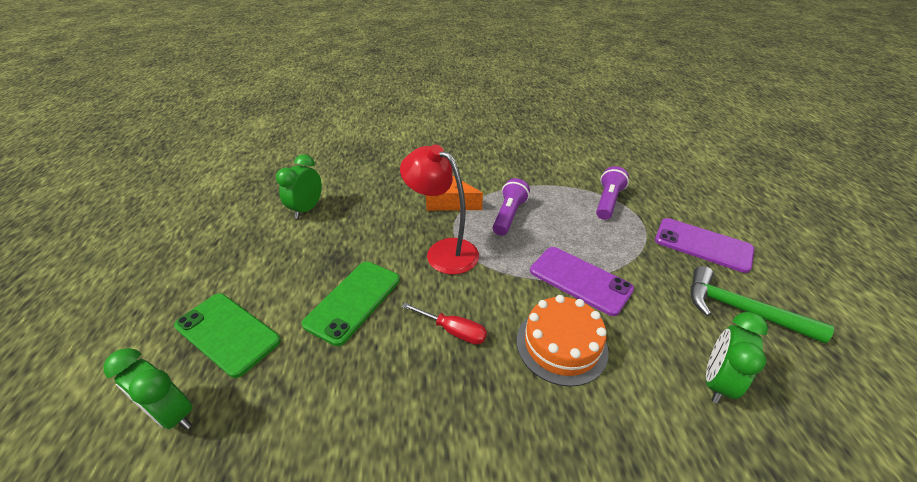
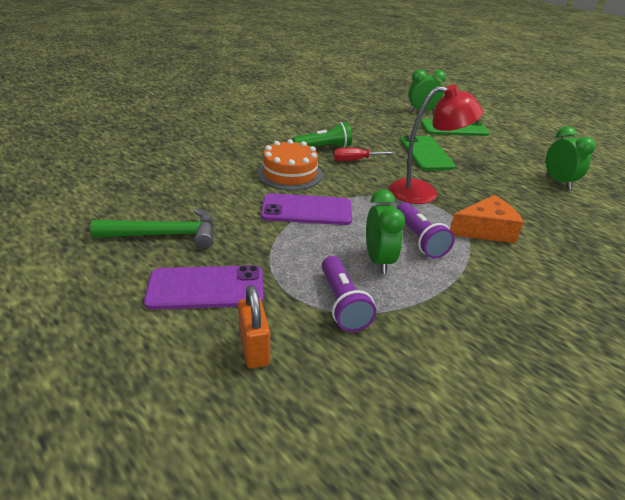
camera: 140 degrees right, 5 degrees down
(468, 382) = (324, 148): none -> green flashlight
(677, 201) = (254, 349): none -> orange padlock
(716, 381) = (185, 187): green clock -> green clock (378, 261)

